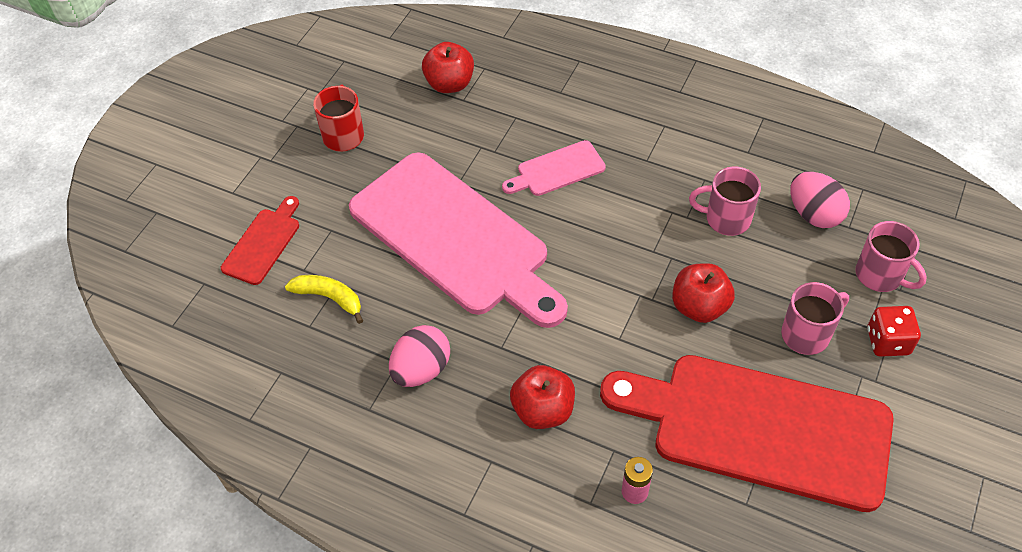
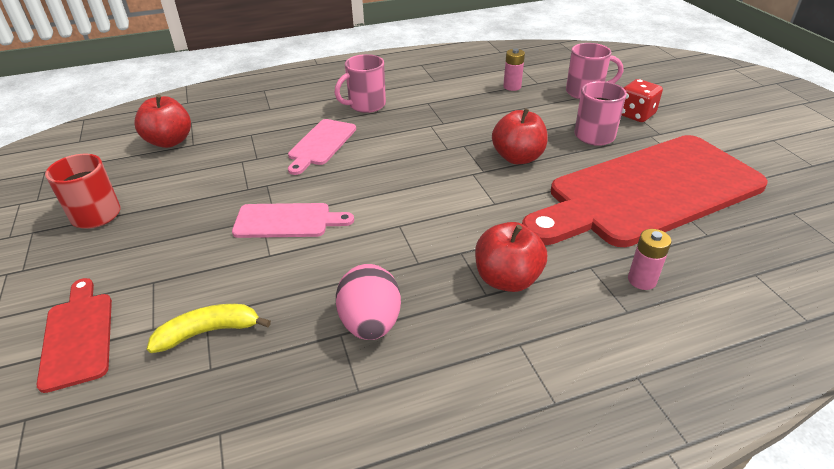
camera: 45 degrees left, 15 degrees down
(454, 238) = (287, 221): pink cutting board -> pink cutting board, size x0.43
(726, 219) = (468, 112): pink mug -> pink mug (366, 105)
(814, 214) = (512, 87): pink egg -> pink battery

